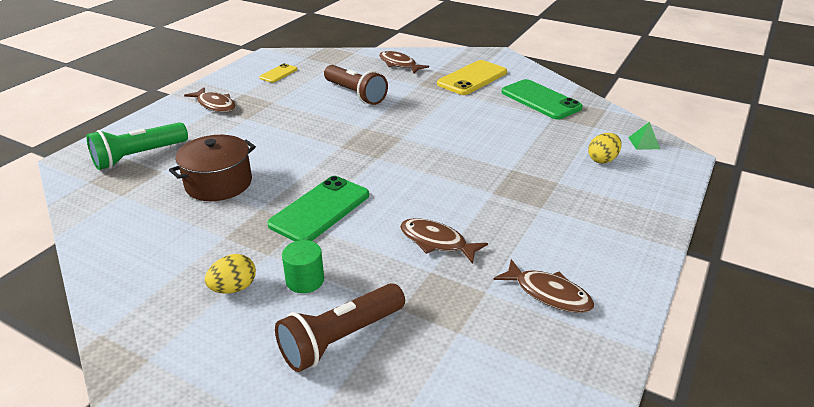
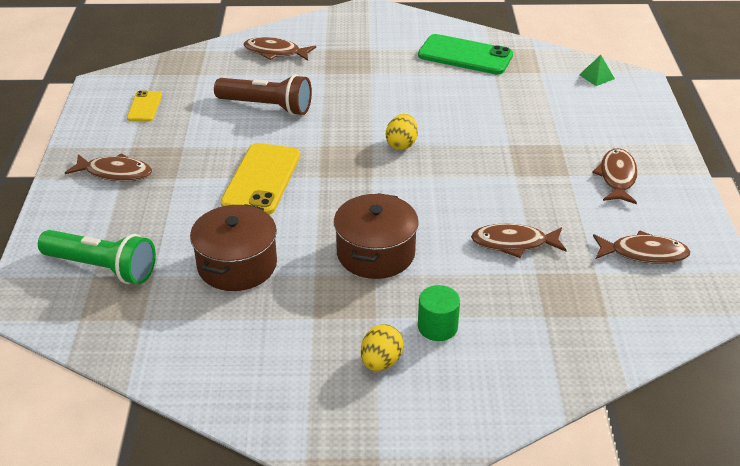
camera: 30 degrees left, 5 degrees up
(139, 156) = (102, 268): green flashlight -> green flashlight turned 90 degrees counterclockwise
(320, 210) = (375, 253): green phone -> brown pot
(340, 338) = (522, 363): brown flashlight -> none
(472, 78) = (373, 48): yellow phone -> yellow phone (261, 179)
(585, 223) = (617, 177): none -> brown fish
(602, 160) = (577, 107): yellow egg -> yellow egg (401, 144)

